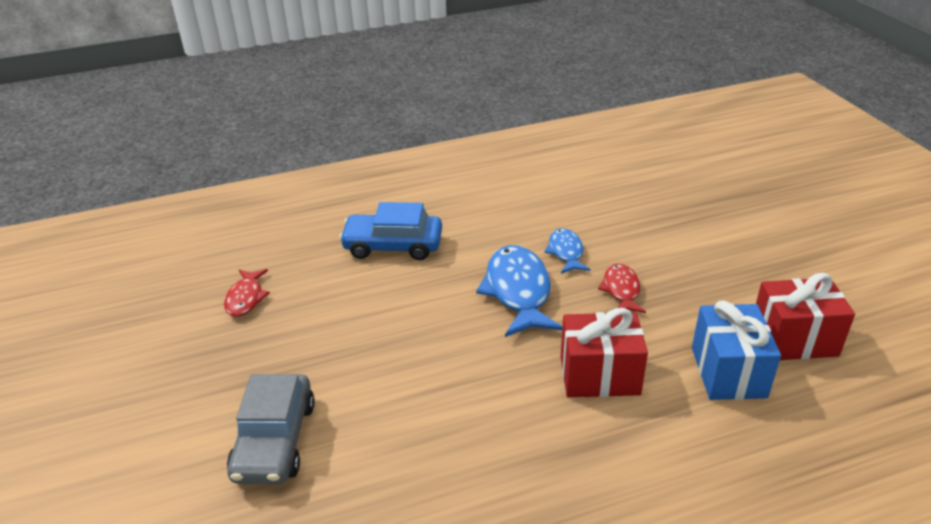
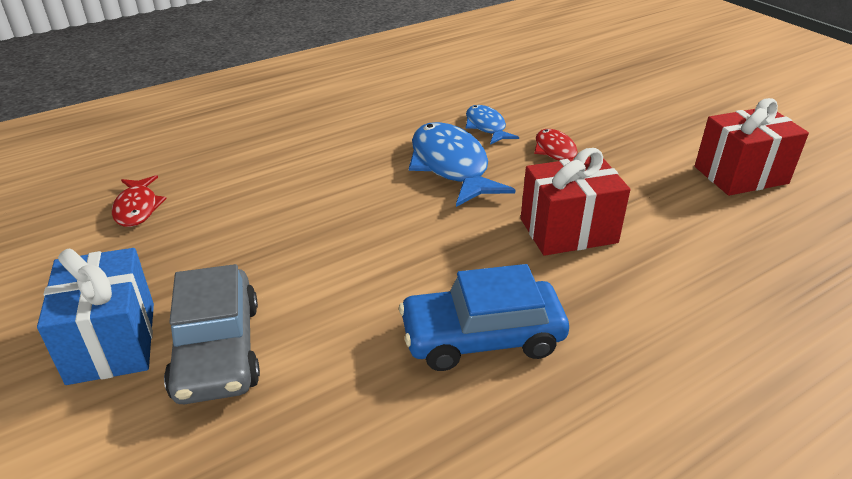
camera: 15 degrees left, 0 degrees up
(393, 245) = (298, 140): blue car -> blue car (482, 337)
(728, 372) = (694, 210): blue gift -> blue gift (112, 342)

